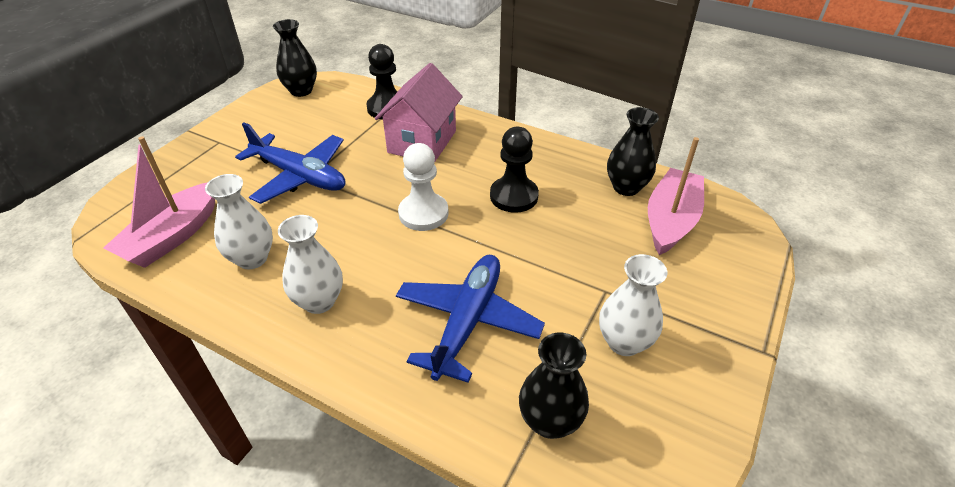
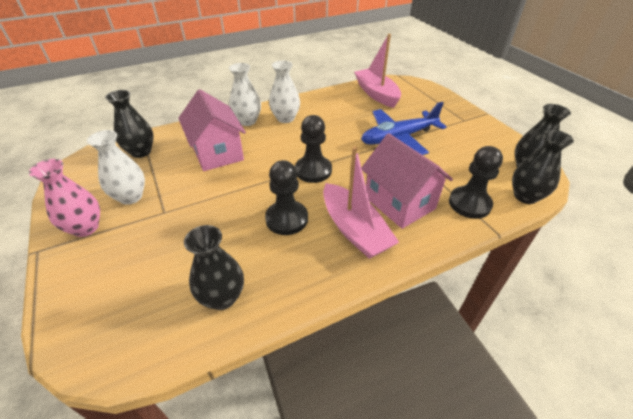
camera: 125 degrees right, 0 degrees up
(252, 258) = (336, 109): white vase -> white vase (247, 121)
(350, 86) = (525, 196): none -> black vase
(423, 213) = (313, 170): white pawn -> black pawn
(467, 321) = (217, 153): blue plane -> pink house
(671, 220) = (159, 297): pink boat -> pink boat (354, 230)
(698, 339) = (86, 228): none -> pink vase

